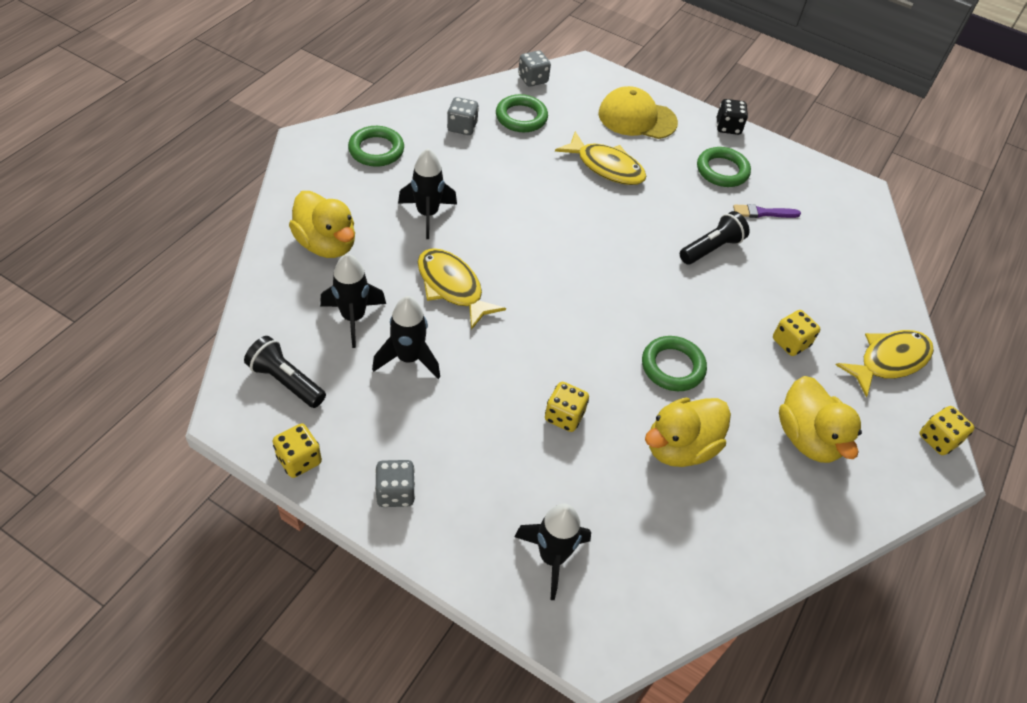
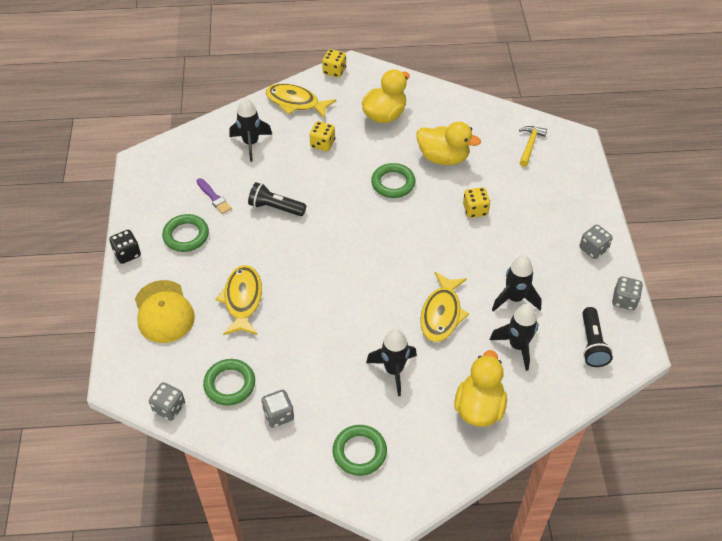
camera: 120 degrees left, 0 degrees up
(299, 460) = (624, 300): yellow dice -> grey dice
(552, 557) = (555, 173): black rocket -> black rocket (251, 143)
(629, 570) = (530, 145): none -> yellow hammer

